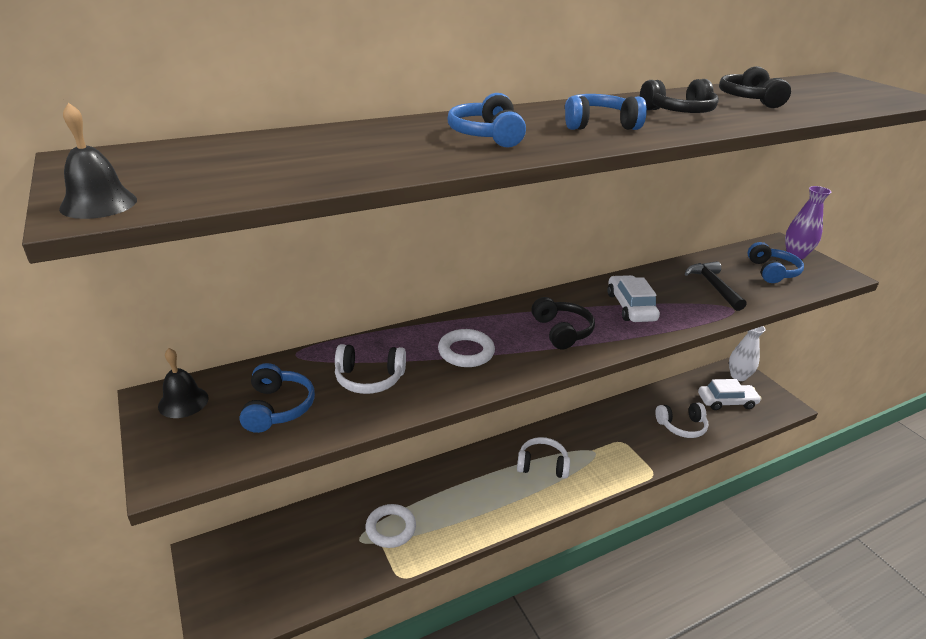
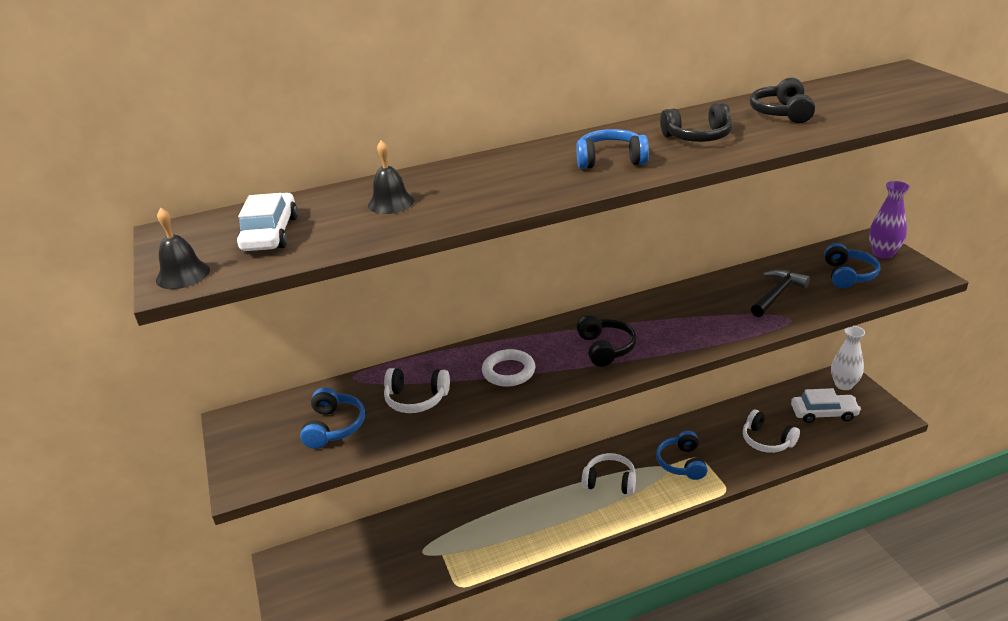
camera: 10 degrees right, 0 degrees up
(183, 402) = (255, 423): black bell -> black bell (391, 203)
(391, 528) = (452, 542): white ring -> none
(487, 135) = (501, 182): blue headphones -> blue headphones (681, 463)
(630, 307) = (682, 320): white car -> white car (270, 233)
(681, 426) = (767, 440): white headphones -> white headphones turned 45 degrees clockwise
(713, 286) = (777, 294): black hammer -> black hammer turned 45 degrees clockwise

